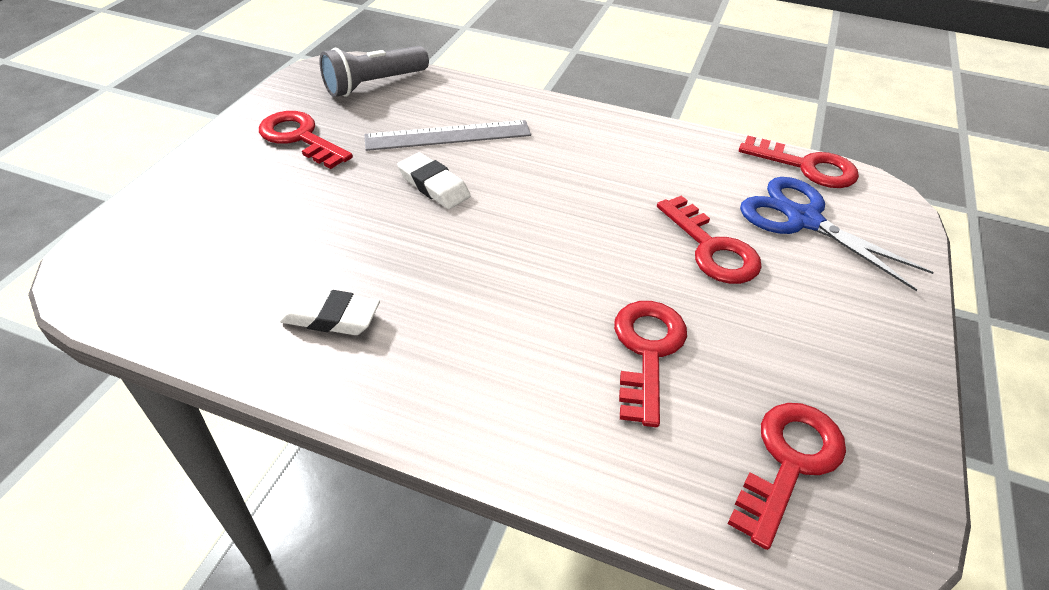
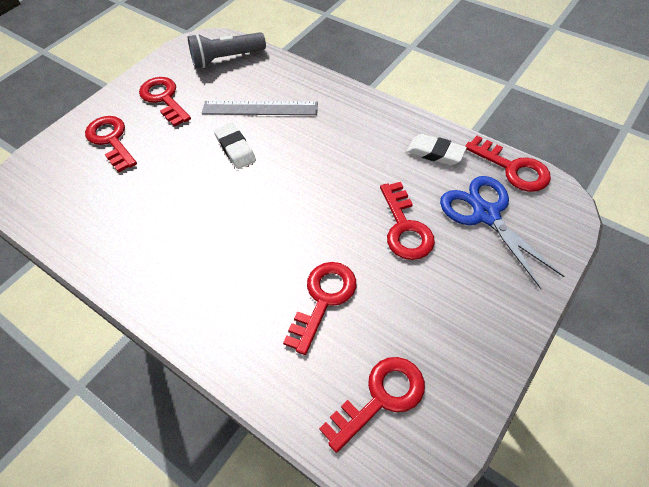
camera: 20 degrees right, 10 degrees up
(235, 196) = (111, 140): none -> red key
(331, 317) = (138, 238): white eraser -> white eraser (435, 153)

